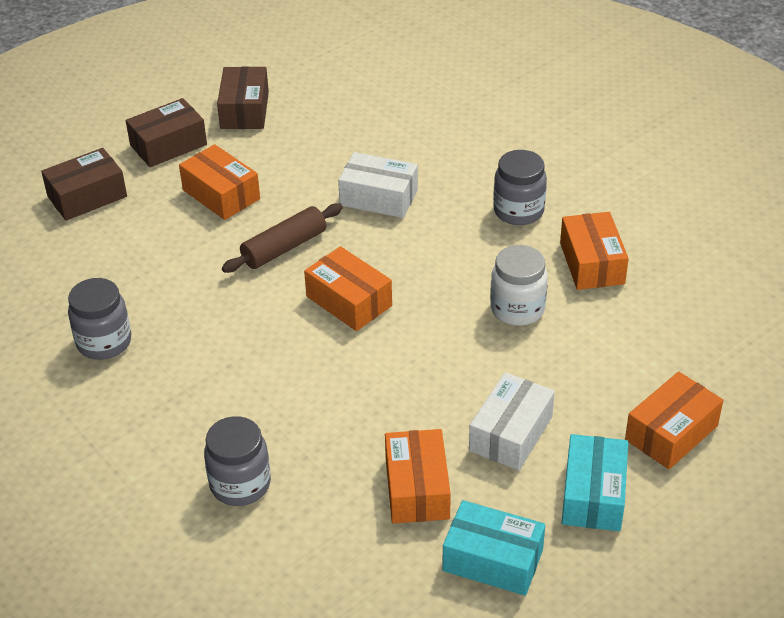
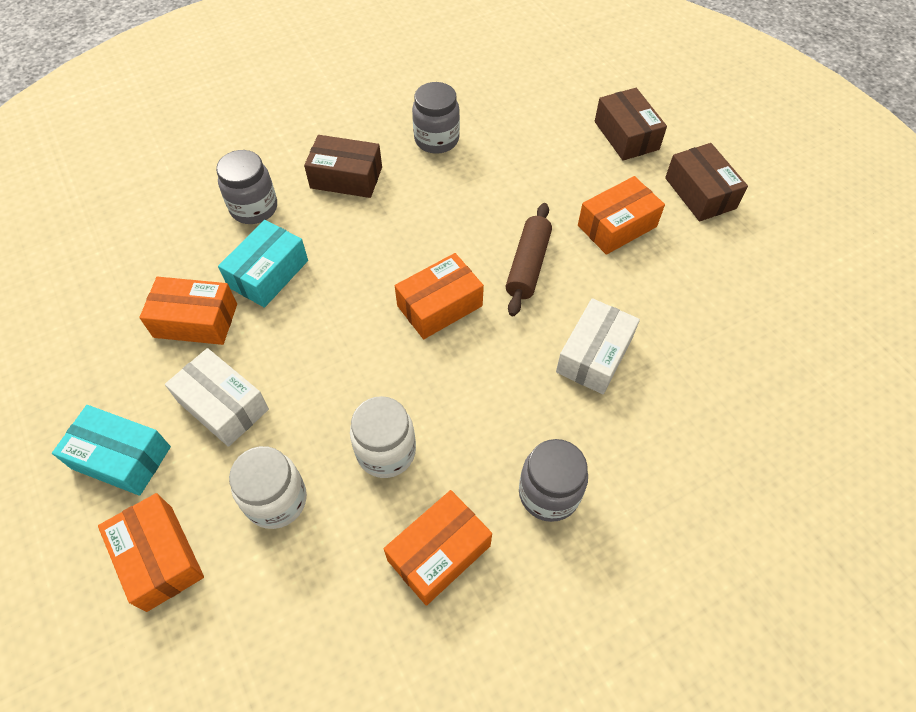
camera: 100 degrees right, 15 degrees up
(244, 110) = (759, 257): brown box -> brown box (346, 177)
(284, 248) = (528, 265): brown rolling pin -> brown rolling pin turned 45 degrees clockwise
(493, 560) = (97, 360): turquoise box -> turquoise box (268, 273)
(589, 369) = (276, 500): none -> white jar
(592, 263) = (439, 553): orange box -> orange box turned 45 degrees counterclockwise

